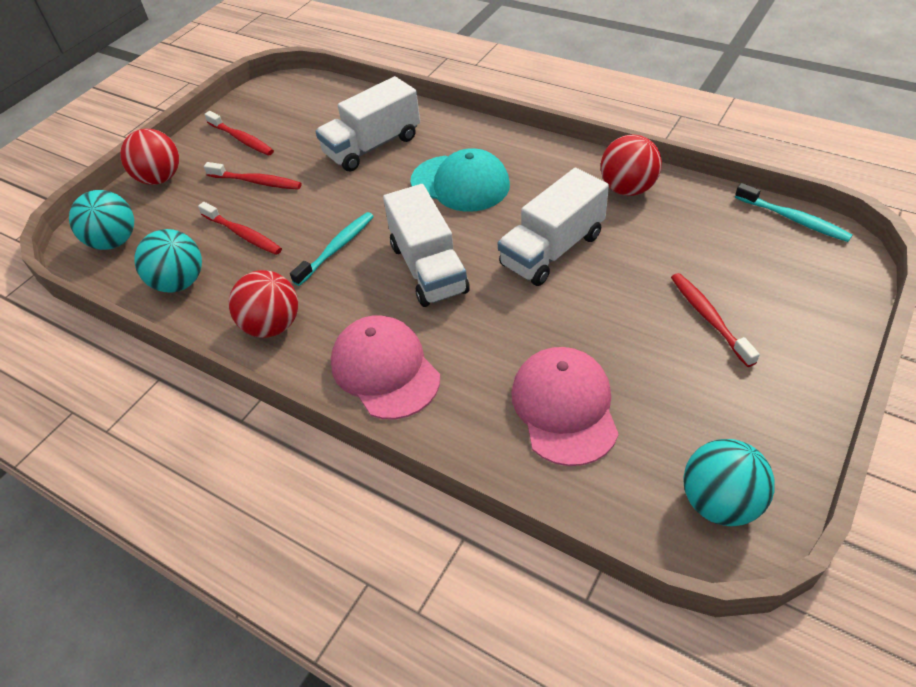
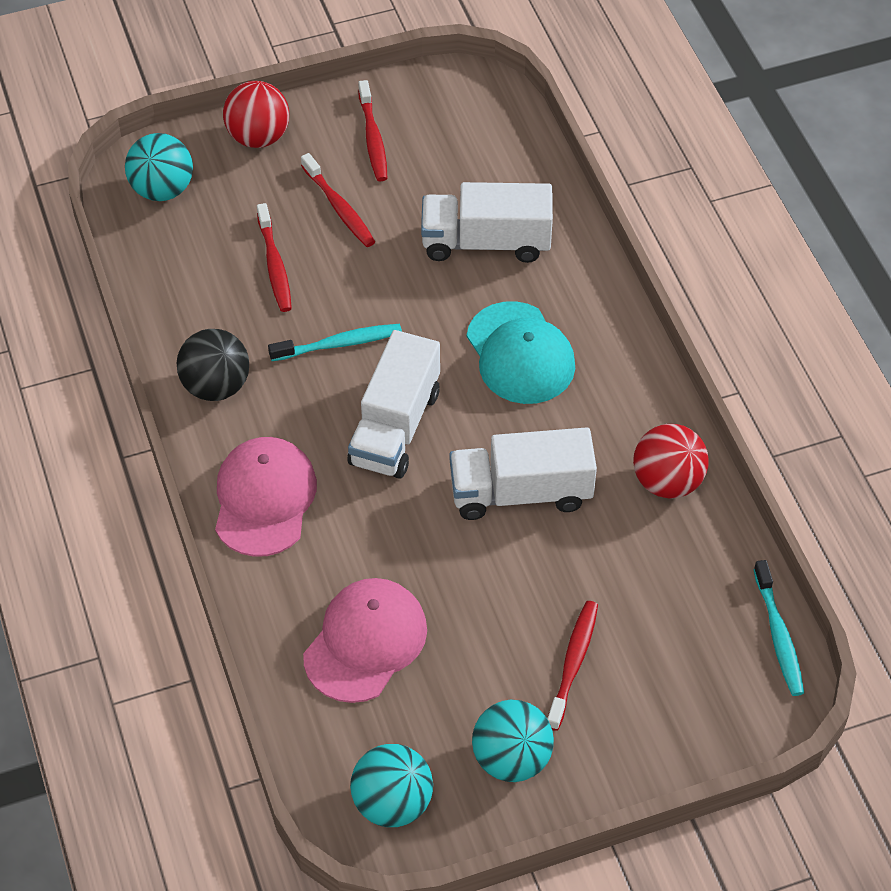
camera: 35 degrees right, 5 degrees up
(179, 283) = (180, 281): turquoise ball -> turquoise ball (511, 759)
(272, 326) = (216, 386): red ball -> black ball

